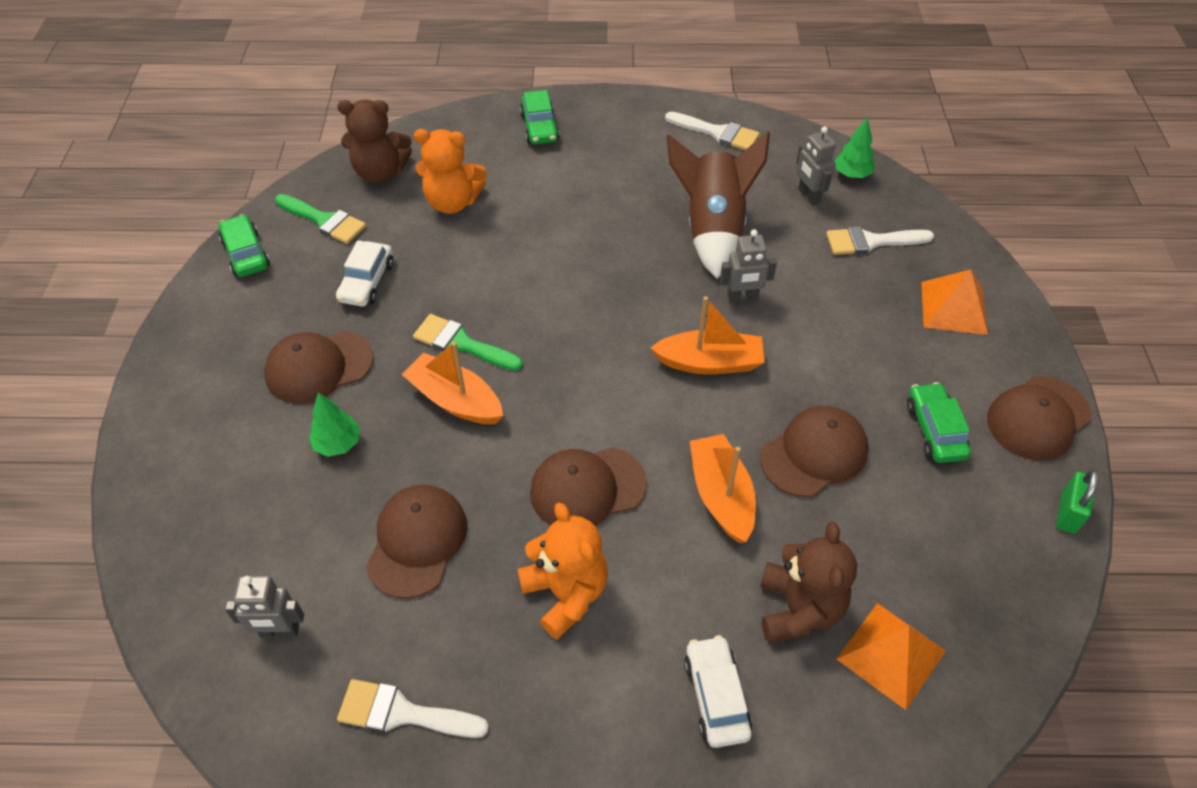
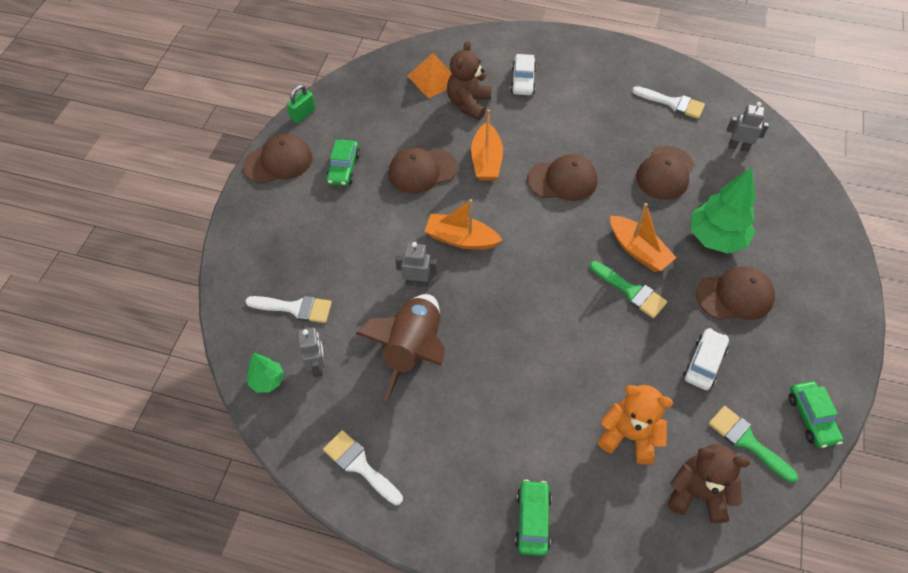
camera: 165 degrees left, 5 degrees up
(338, 444) = (716, 238): green tree -> green tree, size x1.92
(566, 593) = (585, 133): orange teddy bear -> none
(954, 307) = (274, 241): orange pyramid -> none

